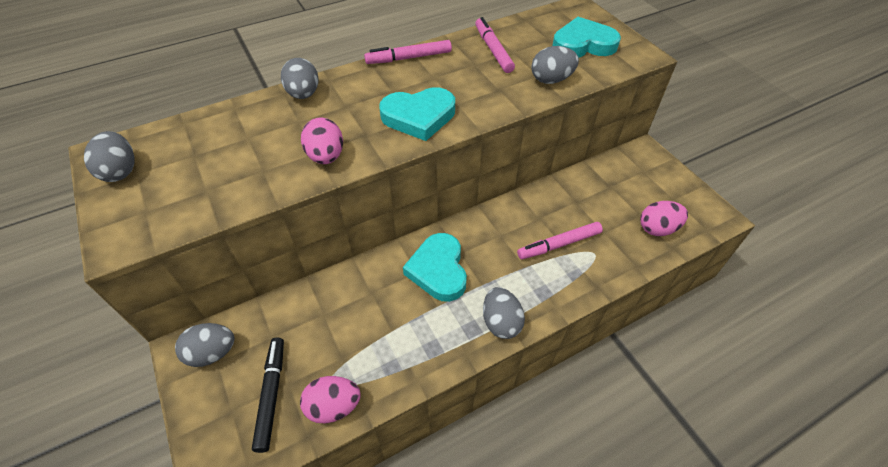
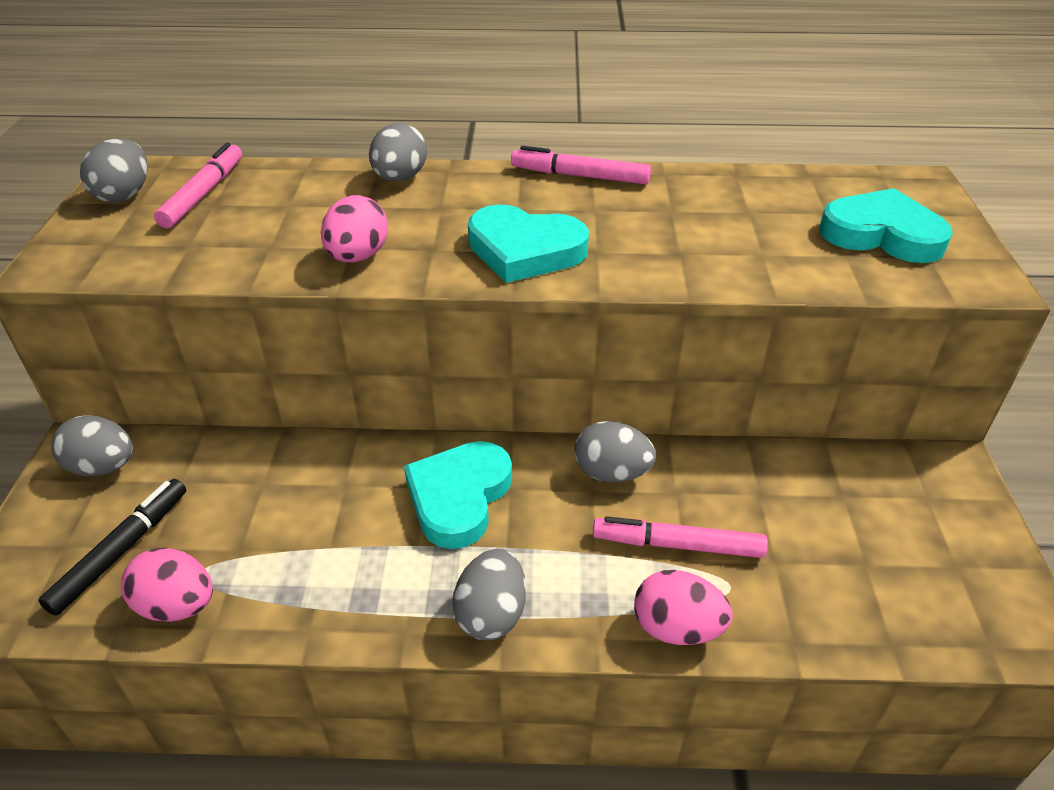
camera: 30 degrees right, 10 degrees down
(493, 50) = (718, 200): pink marker -> pink marker (204, 194)
(551, 80) = (778, 266): grey egg -> grey egg (611, 473)
(657, 229) = (883, 599): pink egg -> pink egg (677, 628)

